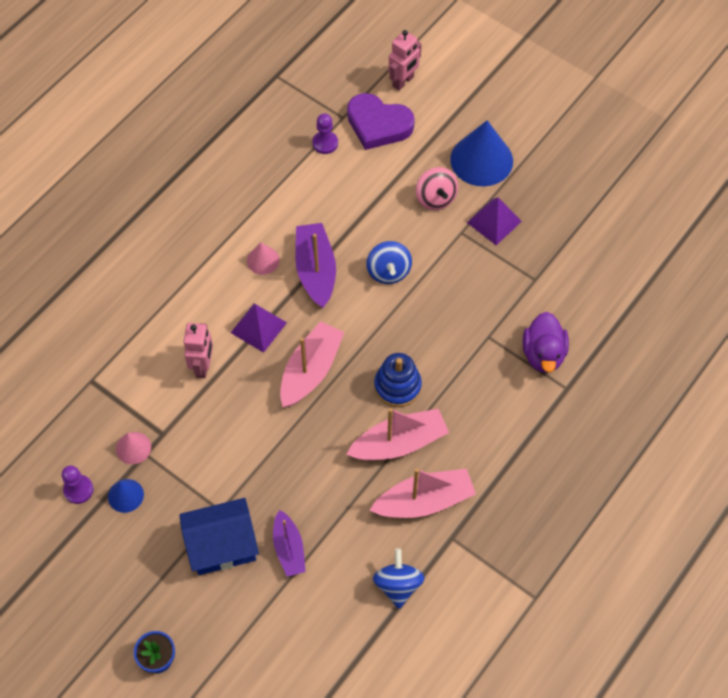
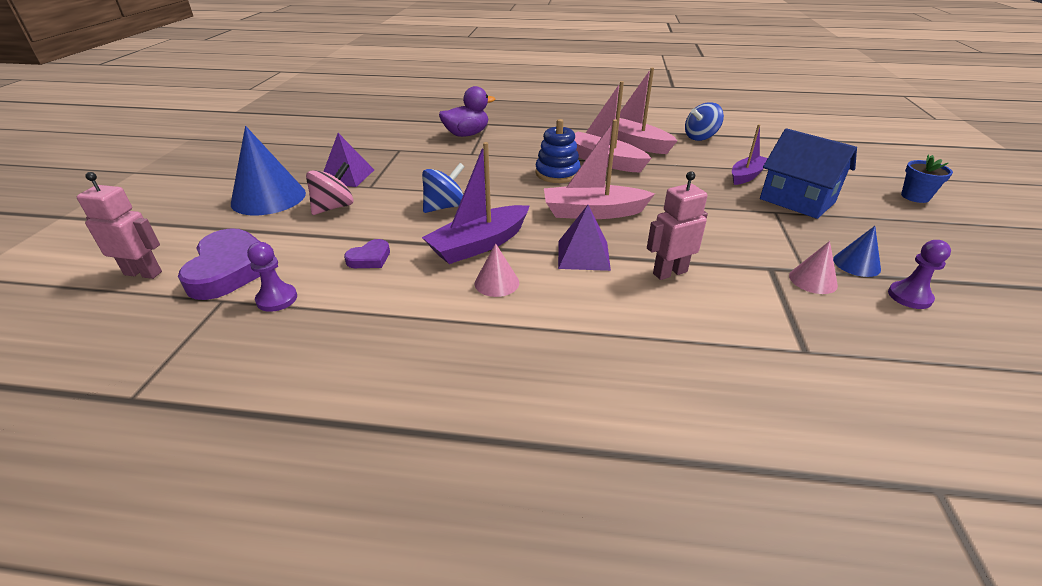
camera: 120 degrees left, 25 degrees down
(341, 201) = (370, 258): none -> purple heart

